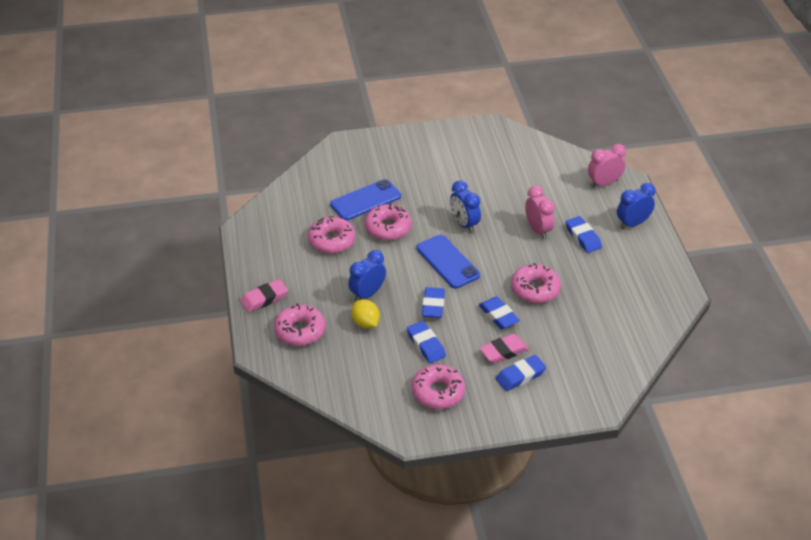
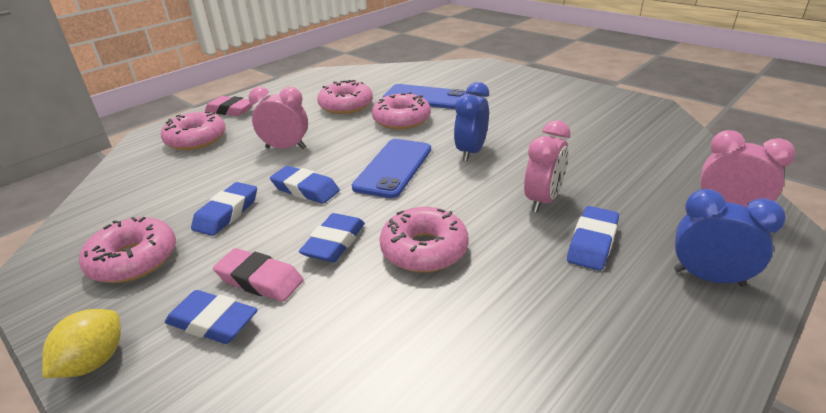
camera: 55 degrees right, 10 degrees down
(365, 323) = (236, 164): yellow lemon -> yellow lemon (94, 361)
(367, 294) = (286, 148): blue clock -> pink clock
(433, 305) = (305, 189): blue eraser -> blue eraser turned 60 degrees clockwise

